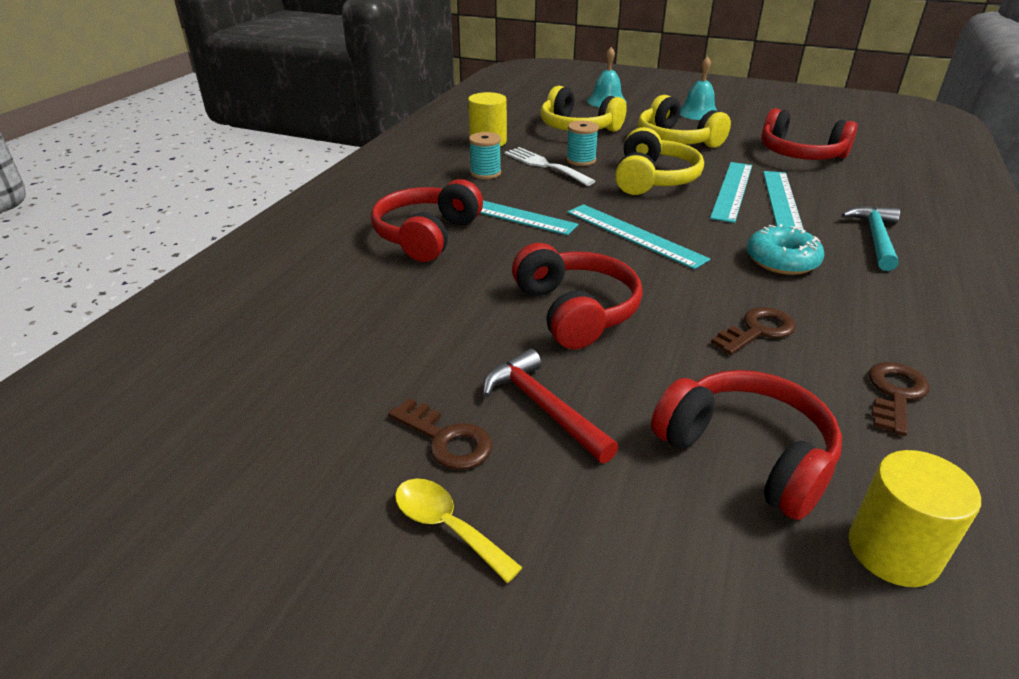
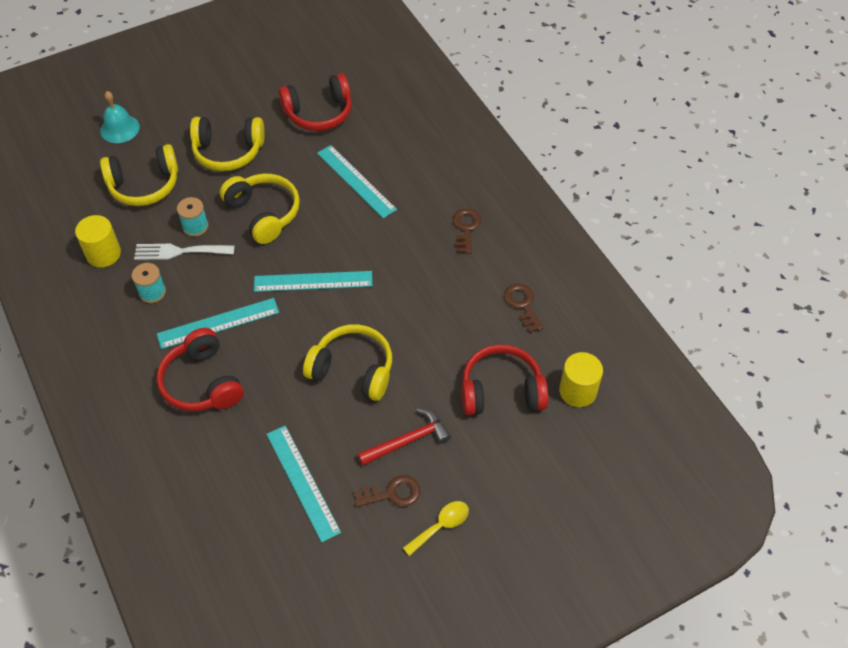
camera: 50 degrees left, 20 degrees up
(446, 526) = (441, 526): yellow spoon -> yellow spoon turned 150 degrees clockwise
(543, 407) = (408, 440): red hammer -> red hammer turned 150 degrees clockwise
(575, 311) = (353, 369): red headphones -> yellow headphones
(698, 113) = (204, 99): turquoise bell -> none
(732, 190) = (319, 190): turquoise ruler -> turquoise ruler (302, 482)
(758, 330) = (441, 310): brown key -> brown key (466, 228)
(782, 260) = (404, 242): turquoise donut -> none
(875, 238) = (429, 182): turquoise hammer -> none

